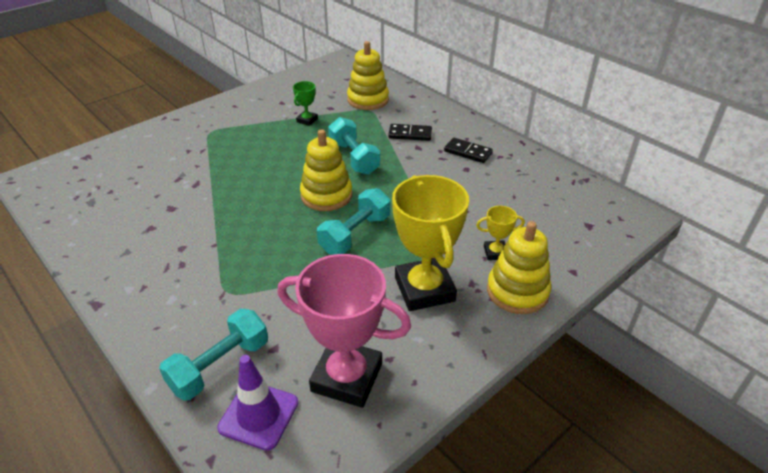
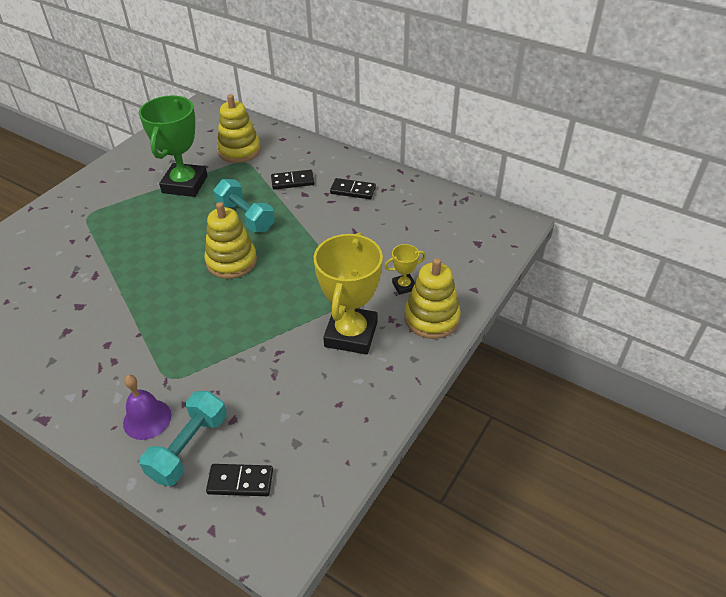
camera: 15 degrees left, 5 degrees up
(190, 327) = (147, 419): none -> purple bell
(258, 415) = (240, 481): purple traffic cone -> black domino
(307, 120) = (185, 184): green trophy -> green trophy, size x2.21
(347, 377) = (307, 429): pink trophy -> none
(355, 234) = (272, 295): turquoise dumbbell -> none
(424, 289) = (351, 334): yellow trophy -> yellow trophy turned 45 degrees clockwise

